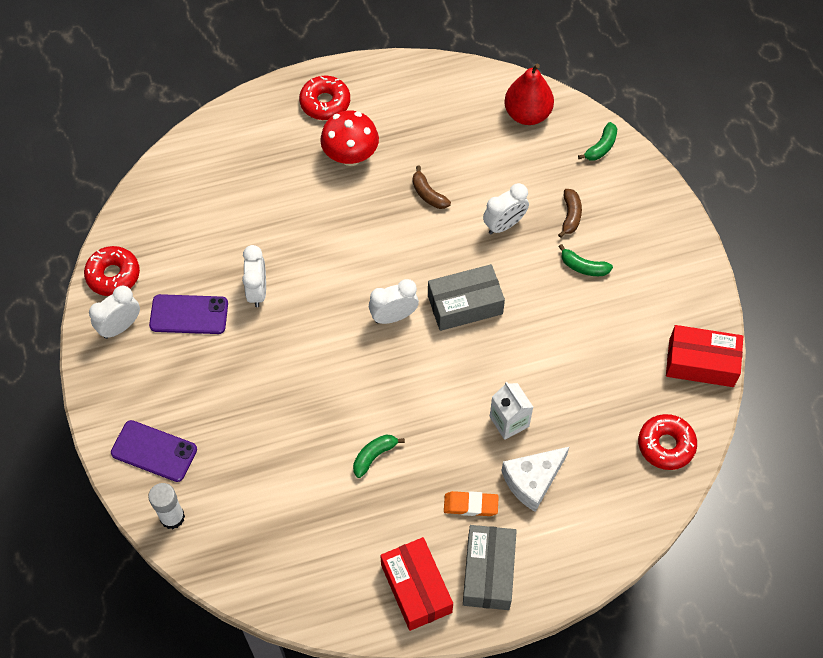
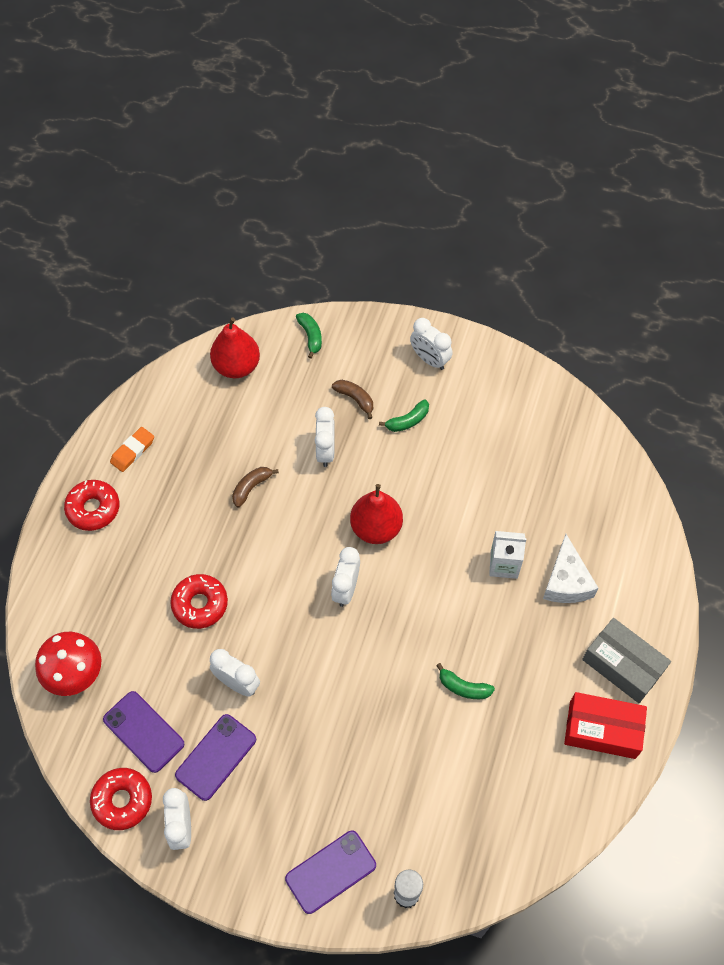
camera: 55 degrees left, 0 degrees up
(174, 254) = (143, 731): none -> purple phone
(350, 156) = (164, 523): red mushroom -> red mushroom (75, 674)
(374, 456) = (463, 687): green banana -> green banana turned 60 degrees counterclockwise
(428, 194) = (251, 487): brown banana -> brown banana turned 135 degrees clockwise
(465, 304) = (376, 528): grey box -> red pear
(470, 505) = (557, 641): orange eraser -> orange eraser (132, 451)
(657, 247) = (429, 359): none -> white clock
(666, 445) = (600, 468): red donut -> red donut (200, 604)
(701, 363) = (549, 398): red box -> none

